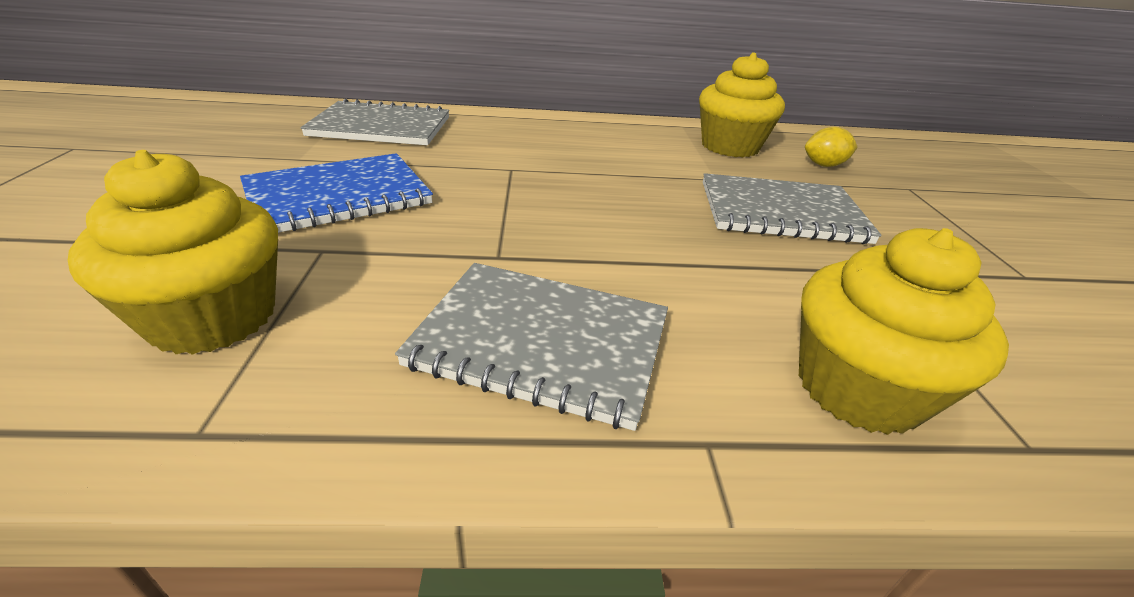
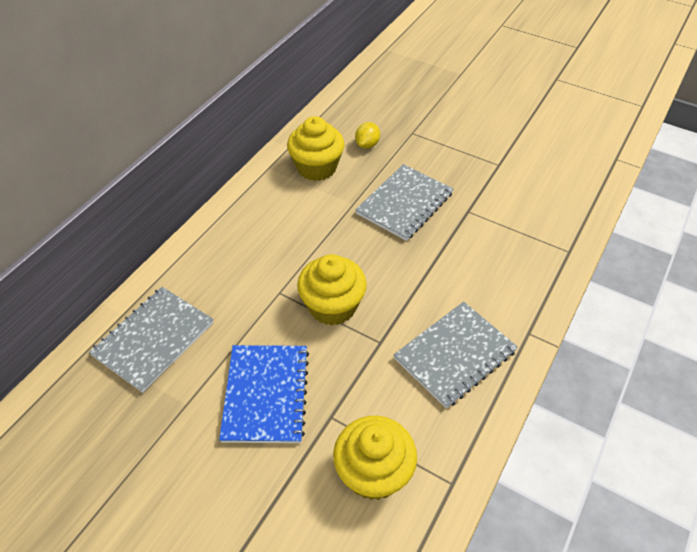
camera: 55 degrees left, 15 degrees up
(858, 388) = (526, 274): yellow cupcake -> yellow cupcake (332, 306)

